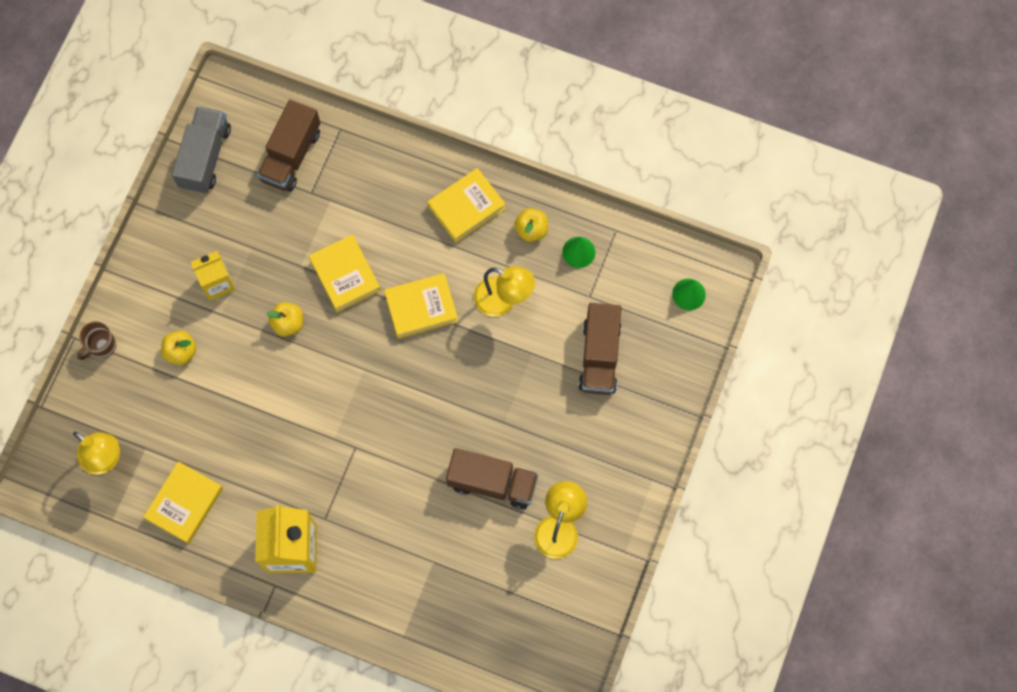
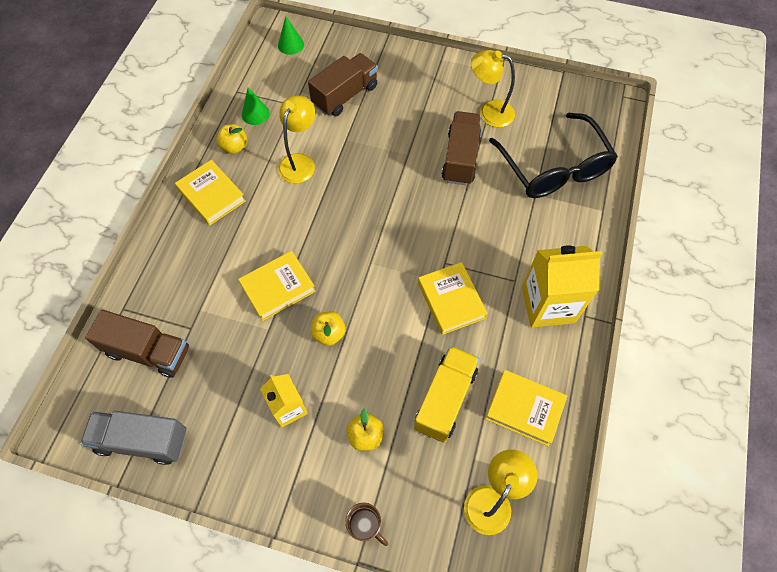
camera: 95 degrees left, 10 degrees down
(205, 429) = (445, 399): none -> yellow truck
(421, 307) = (308, 222): yellow book -> yellow book (451, 300)
(468, 591) = (553, 167): none -> black glasses
(599, 356) = (345, 95): brown truck -> brown truck turned 45 degrees counterclockwise

